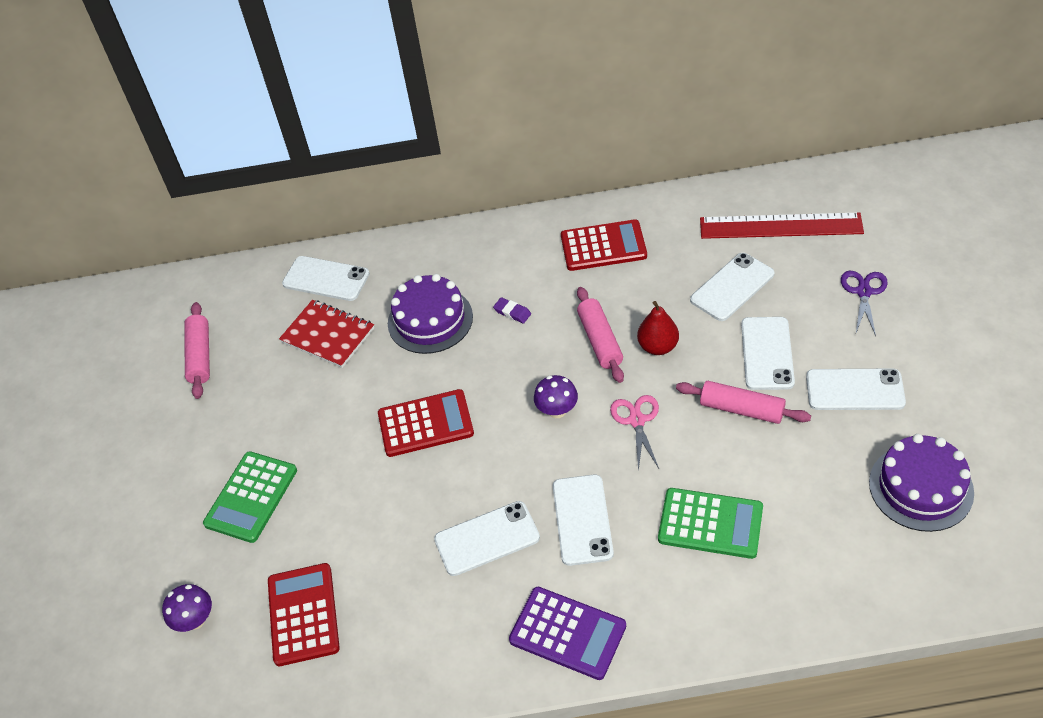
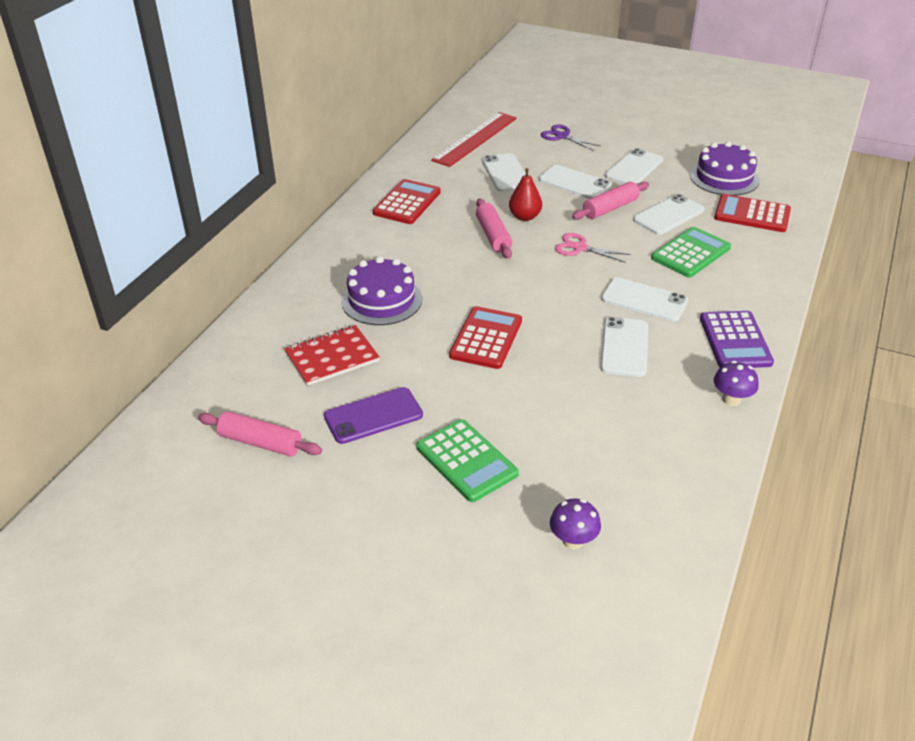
camera: 65 degrees left, 10 degrees down
(270, 405) = (373, 416): none -> purple phone
(303, 614) = (619, 468): red calculator -> red calculator (752, 214)
(326, 279) = (265, 337): white phone -> white phone (668, 215)
(512, 312) = (421, 261): purple eraser -> none
(557, 410) = (537, 275): purple mushroom -> purple mushroom (731, 399)
(567, 633) = (735, 340): purple calculator -> purple calculator turned 120 degrees clockwise
(600, 341) = (493, 236): pink rolling pin -> pink rolling pin turned 60 degrees clockwise

